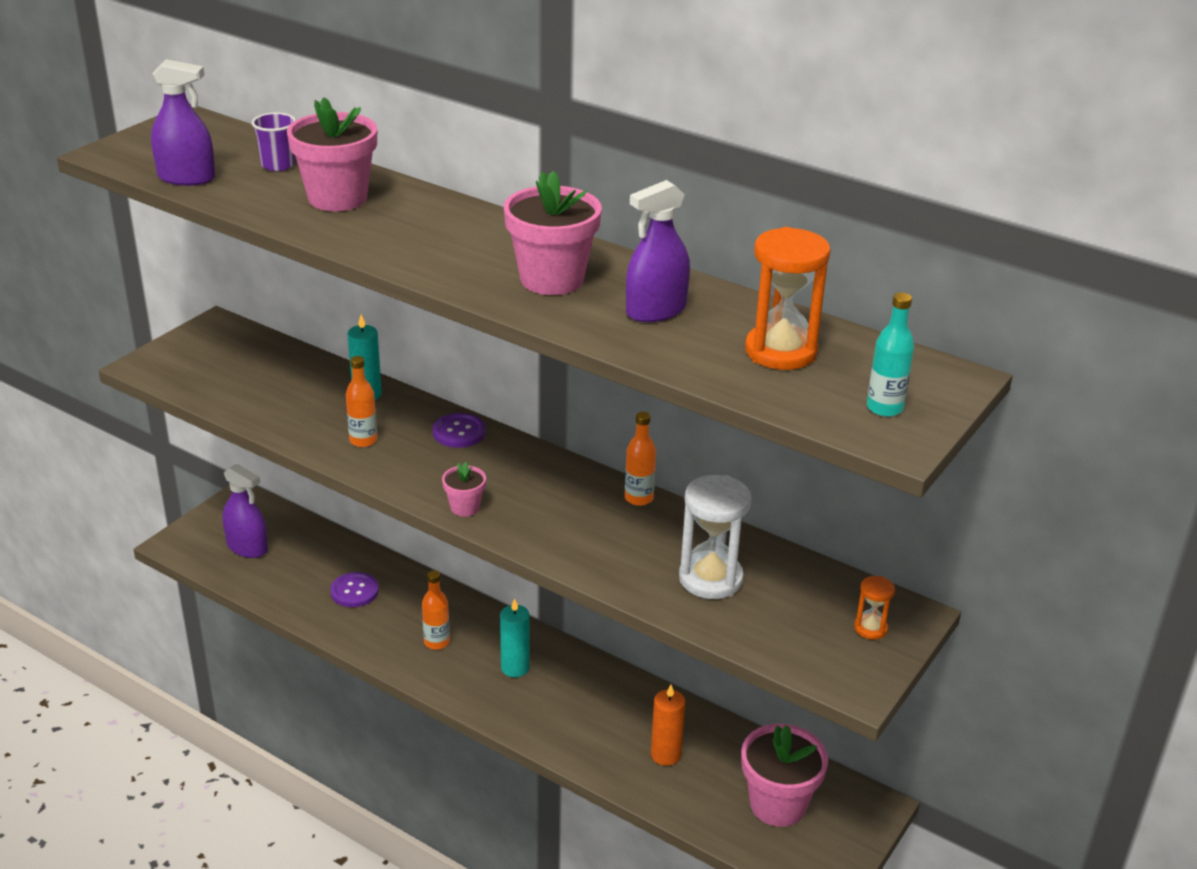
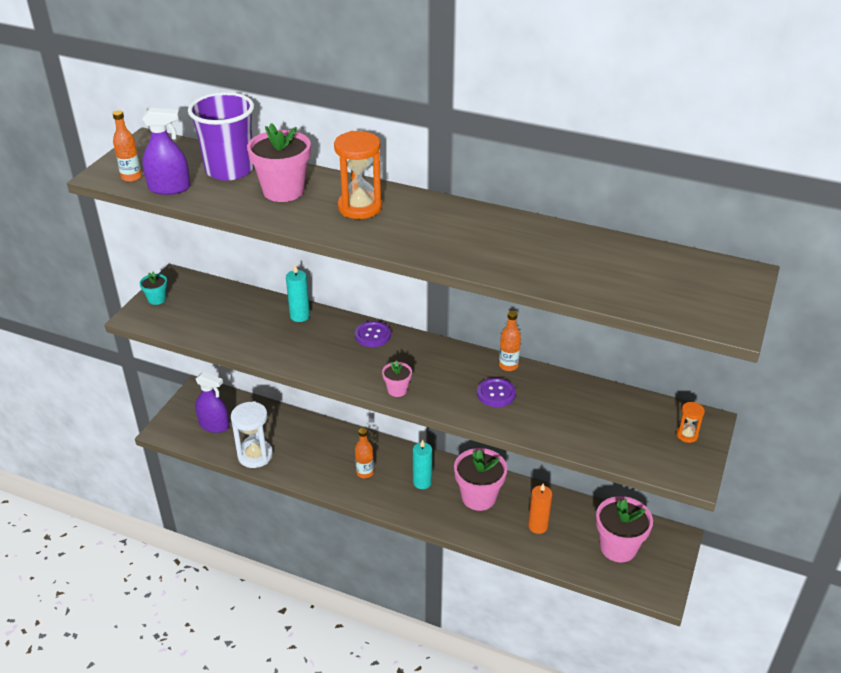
camera: 10 degrees left, 5 degrees up
(181, 348) = (157, 299): none -> turquoise flower pot
(278, 165) = (229, 170): purple cup -> purple cup, size x2.06
(354, 591) = (298, 445): purple button -> purple button (496, 393)
(363, 440) = (310, 351): orange bottle -> orange bottle (131, 177)
(552, 279) = (457, 235): pink flower pot -> pink flower pot (478, 497)
(656, 310) = (536, 250): purple spray bottle -> none
(710, 579) = (575, 416): white hourglass -> white hourglass (255, 455)
(780, 351) = (630, 270): orange hourglass -> orange hourglass (360, 207)
(884, 408) = (713, 302): turquoise bottle -> none

